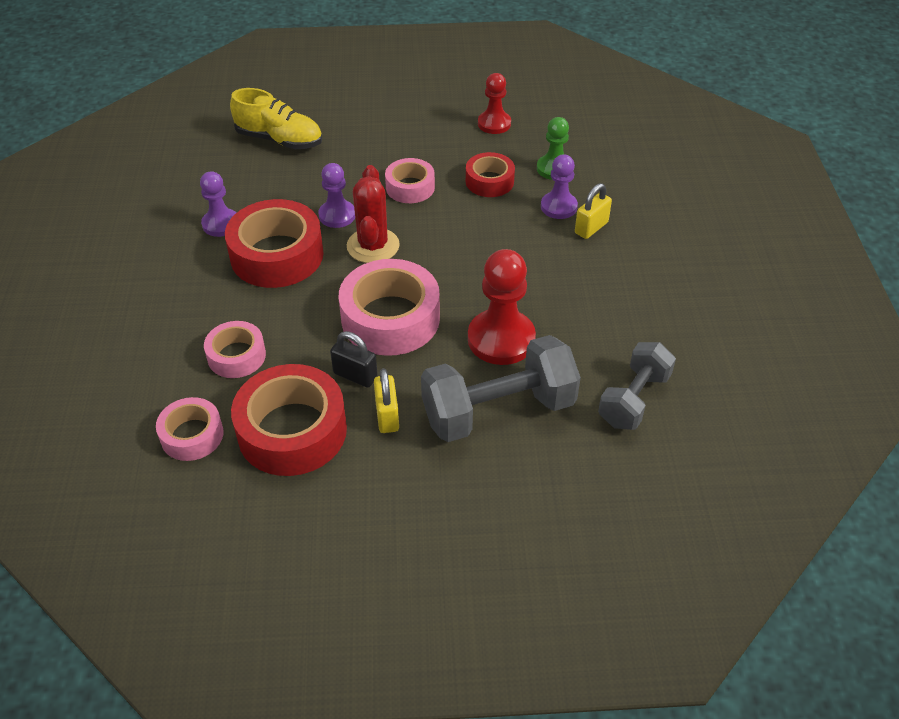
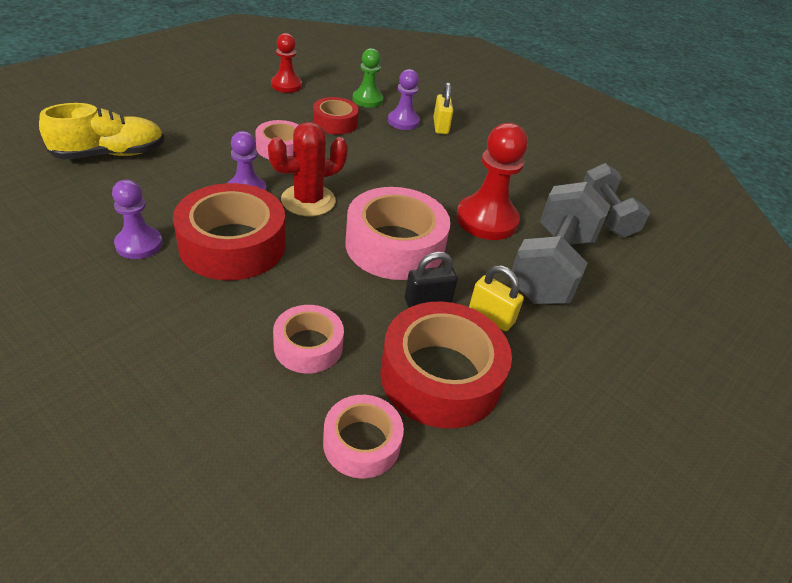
camera: 50 degrees left, 5 degrees down
(373, 246) = (308, 200): red cactus -> red cactus turned 75 degrees counterclockwise

